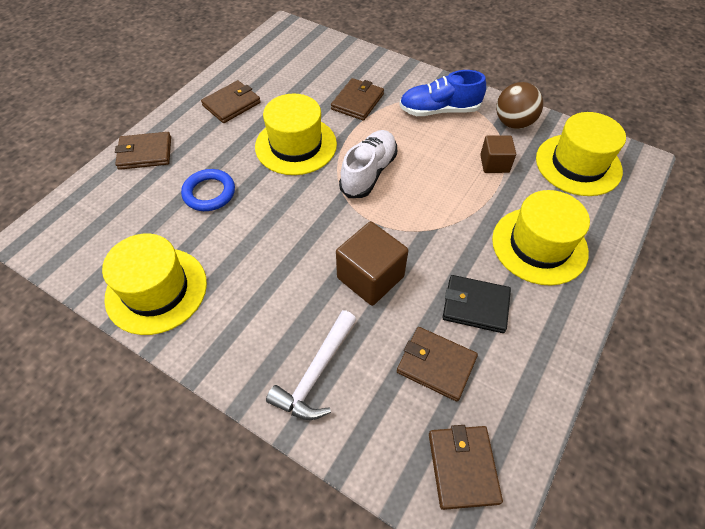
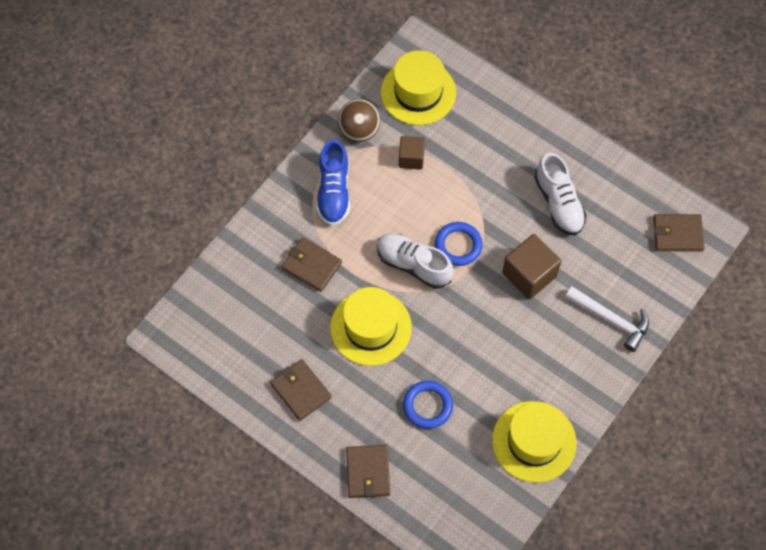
camera: 85 degrees left, 10 degrees up
(397, 208) = (458, 245): none -> blue ring
(436, 365) = (606, 238): brown wallet -> none
(475, 305) = (558, 203): black wallet -> white shoe
(539, 245) = (505, 146): yellow hat -> none

